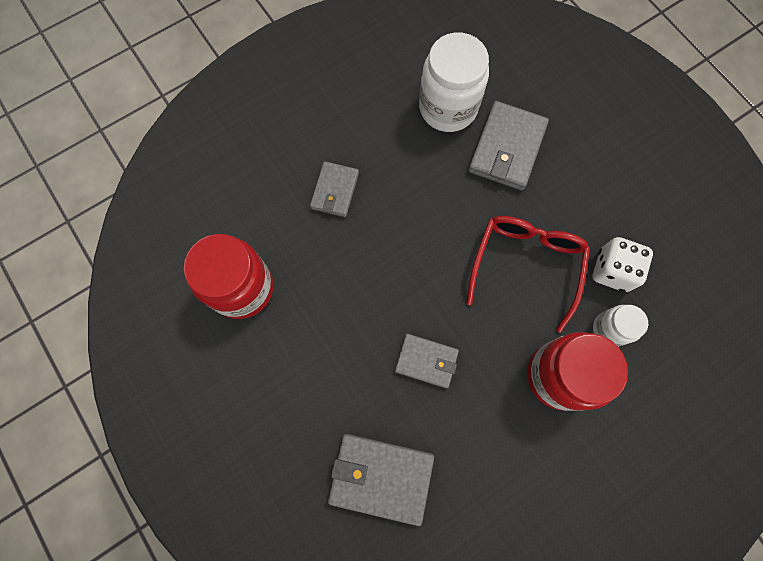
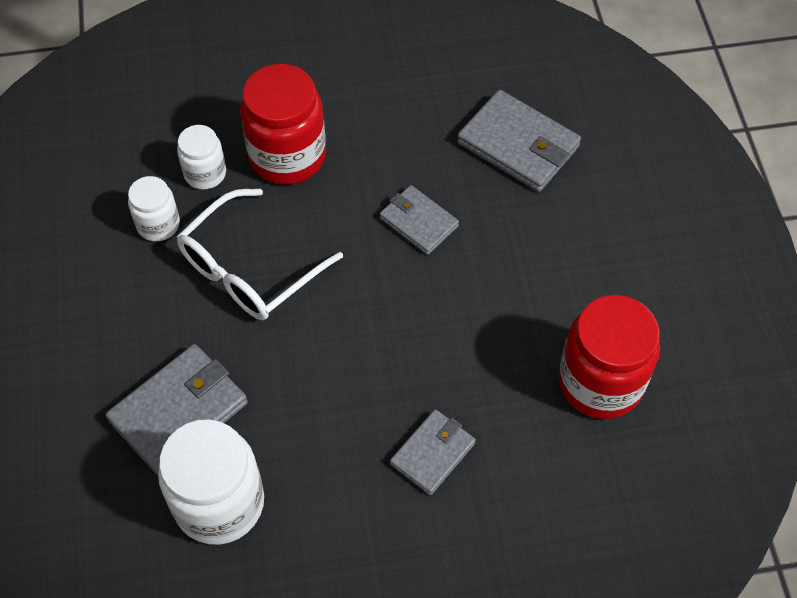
camera: 155 degrees left, 15 degrees down
(526, 265) = (249, 269): red glasses -> white glasses
(612, 270) = (158, 224): white dice -> white jar

